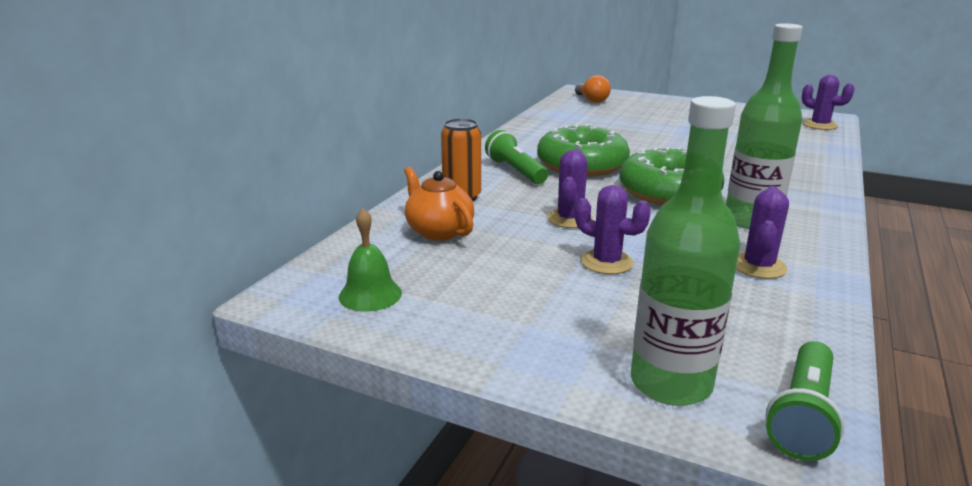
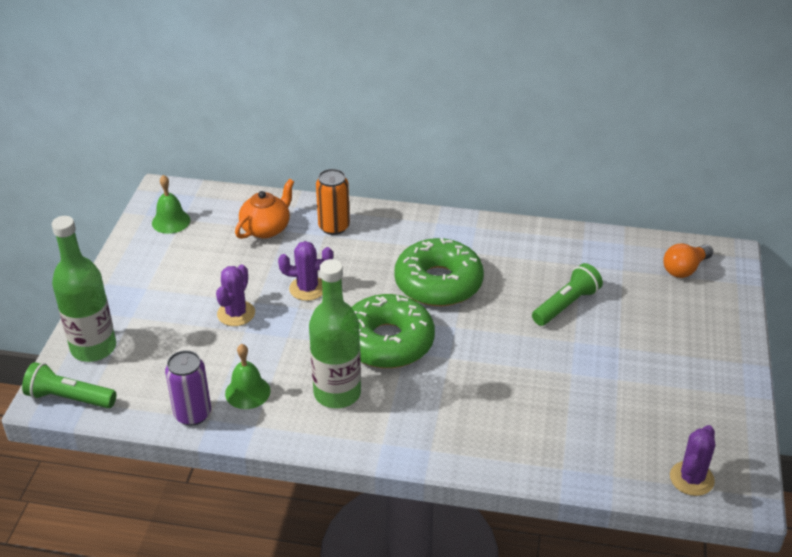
camera: 75 degrees right, 15 degrees up
(515, 171) = (404, 246): green flashlight -> green flashlight (566, 305)
(758, 266) = (247, 392): purple cactus -> green bell
(809, 305) = (192, 414): none -> purple can

